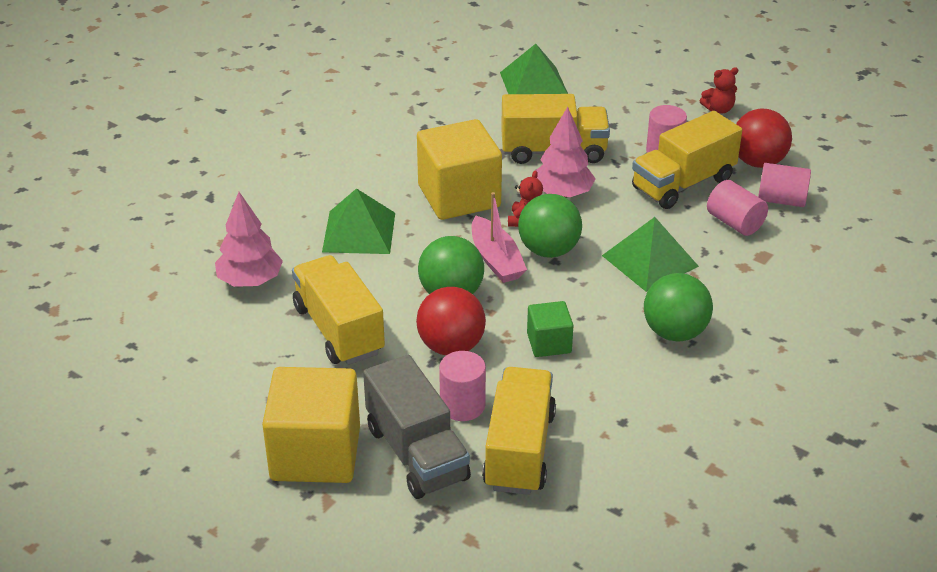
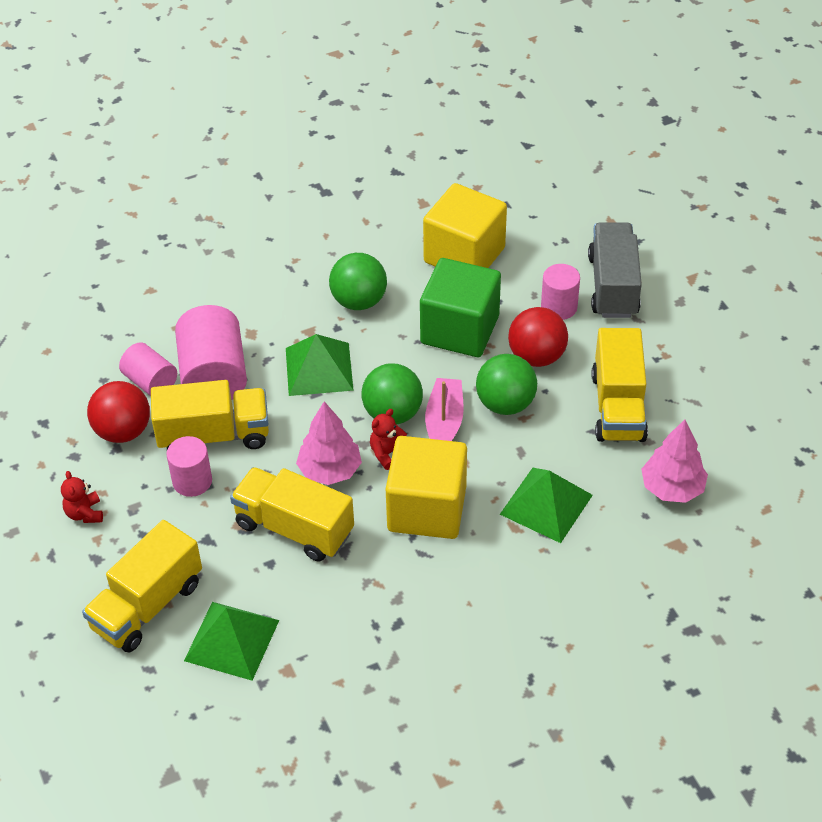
camera: 150 degrees left, 10 degrees up
(315, 453) = (685, 312): yellow cube -> yellow cube (464, 255)
(519, 450) = (540, 261): yellow truck -> yellow truck (147, 605)
(549, 343) = (460, 330): green cube -> green cube, size x1.96
(718, 109) = (84, 513): red teddy bear -> red teddy bear turned 120 degrees counterclockwise
(735, 223) = (214, 376): pink cylinder -> pink cylinder, size x1.70

